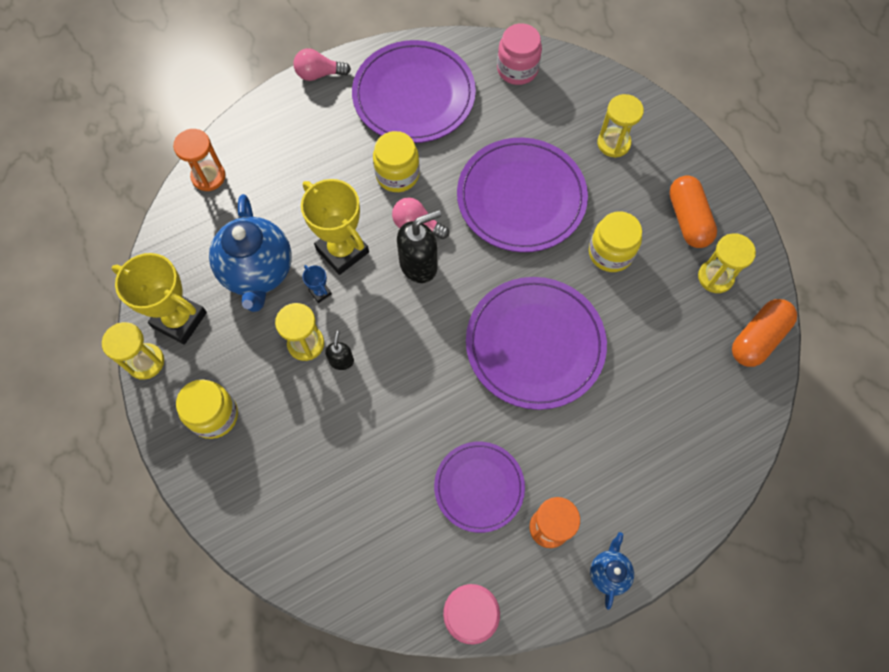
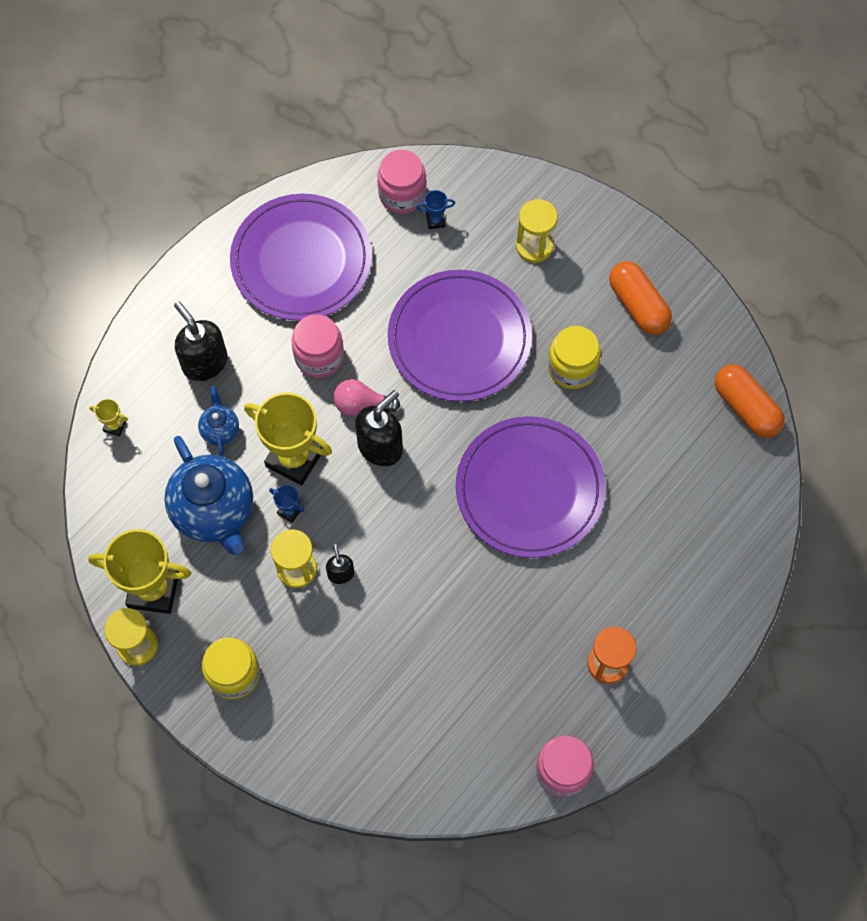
camera: 20 degrees left, 0 degrees up
(208, 177) = (115, 426): orange hourglass -> yellow trophy
(302, 150) = (204, 362): none -> black soap dispenser
(319, 74) = (187, 269): pink light bulb -> none
(397, 175) = (319, 356): yellow jar -> pink jar
(479, 487) = (526, 649): purple plate -> none
(537, 98) = (435, 221): none -> blue trophy
(608, 572) = (678, 685): blue teapot -> blue teapot (220, 430)
(715, 277) = (685, 358): yellow hourglass -> none
(757, 338) = (746, 408): orange capsule -> orange capsule turned 60 degrees counterclockwise

